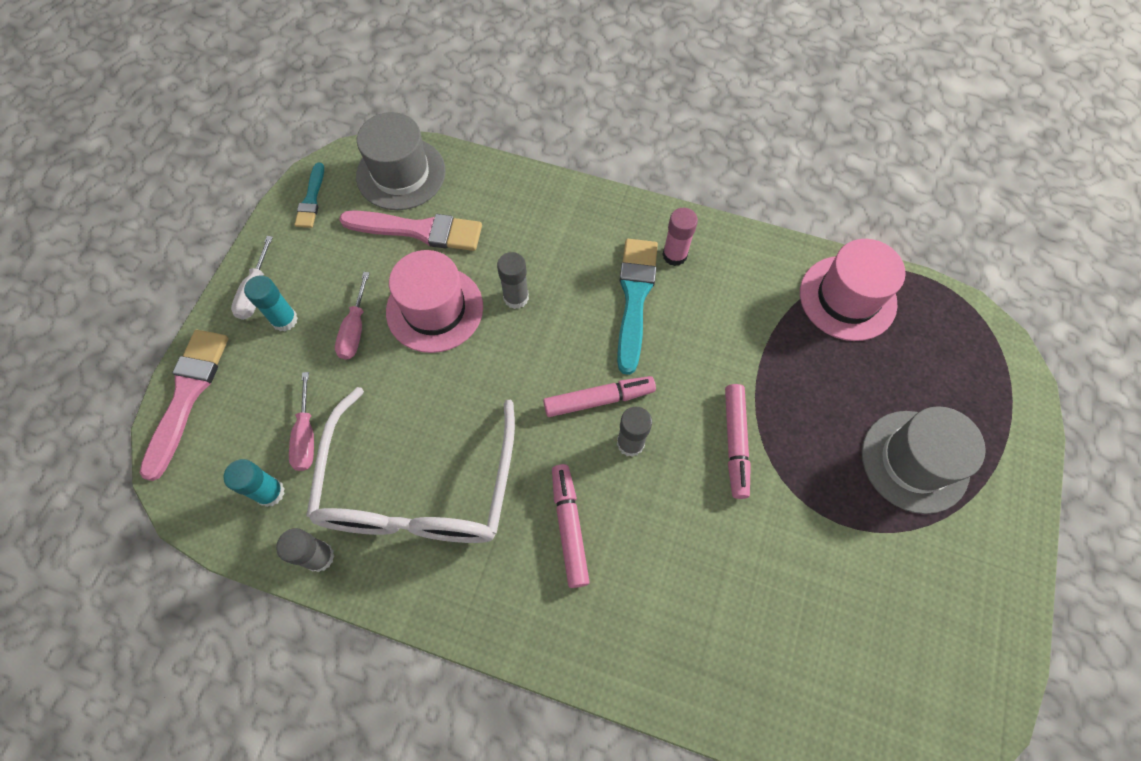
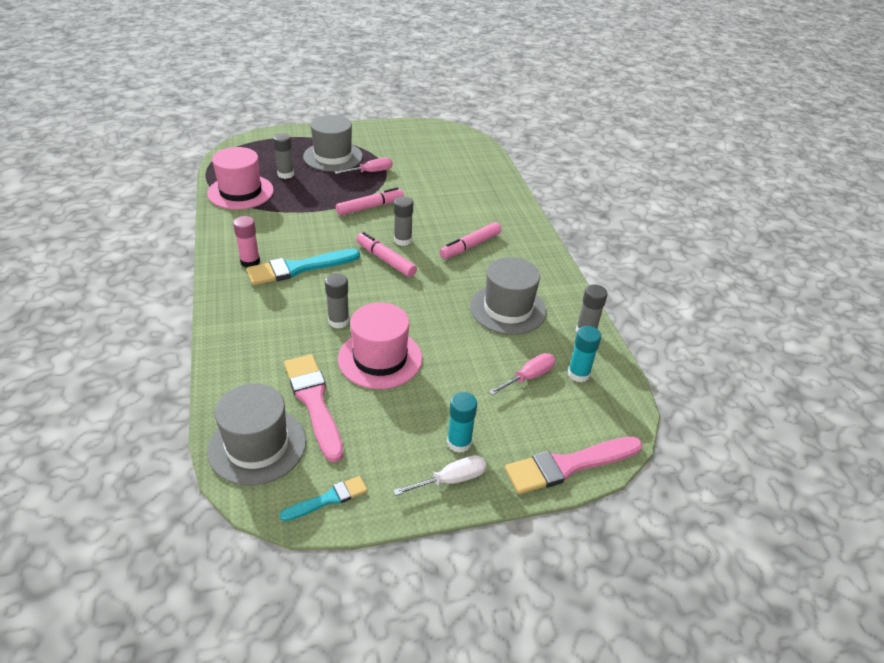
camera: 125 degrees left, 25 degrees down
(355, 329) = (431, 394): pink screwdriver -> pink screwdriver (371, 172)
(418, 489) = (508, 309): white glasses -> grey hat
(878, 370) = (285, 174): none -> grey glue stick

